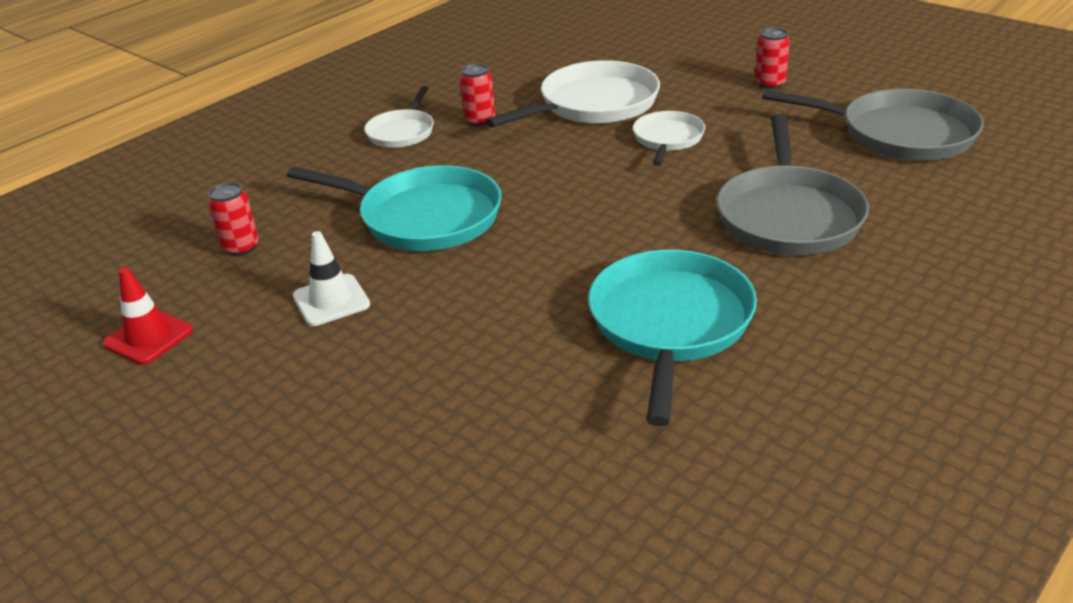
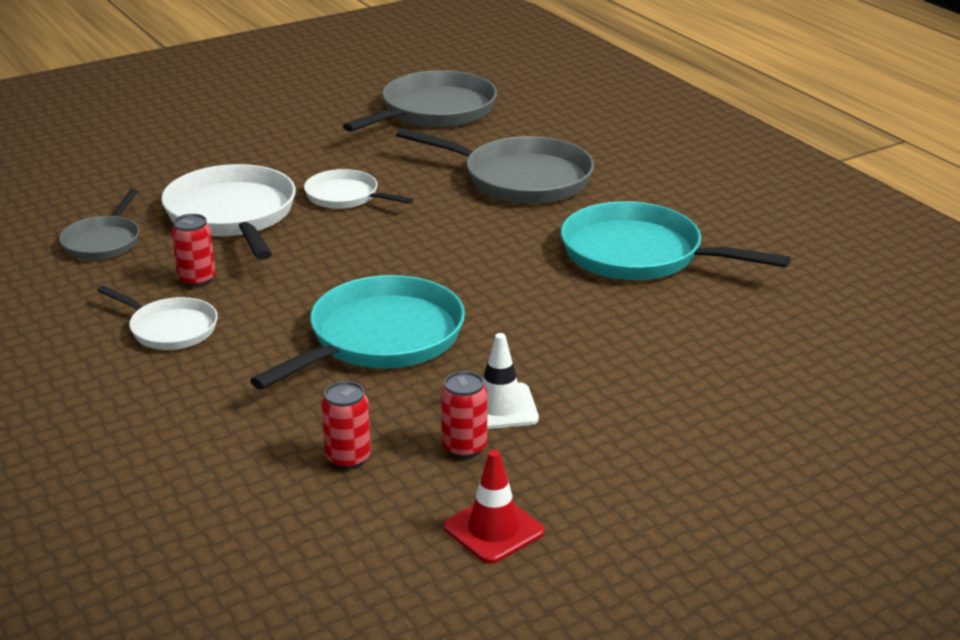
camera: 75 degrees left, 5 degrees down
(517, 74) = (103, 241): none -> grey pan
(769, 84) = (289, 133): red can -> red can (464, 448)

